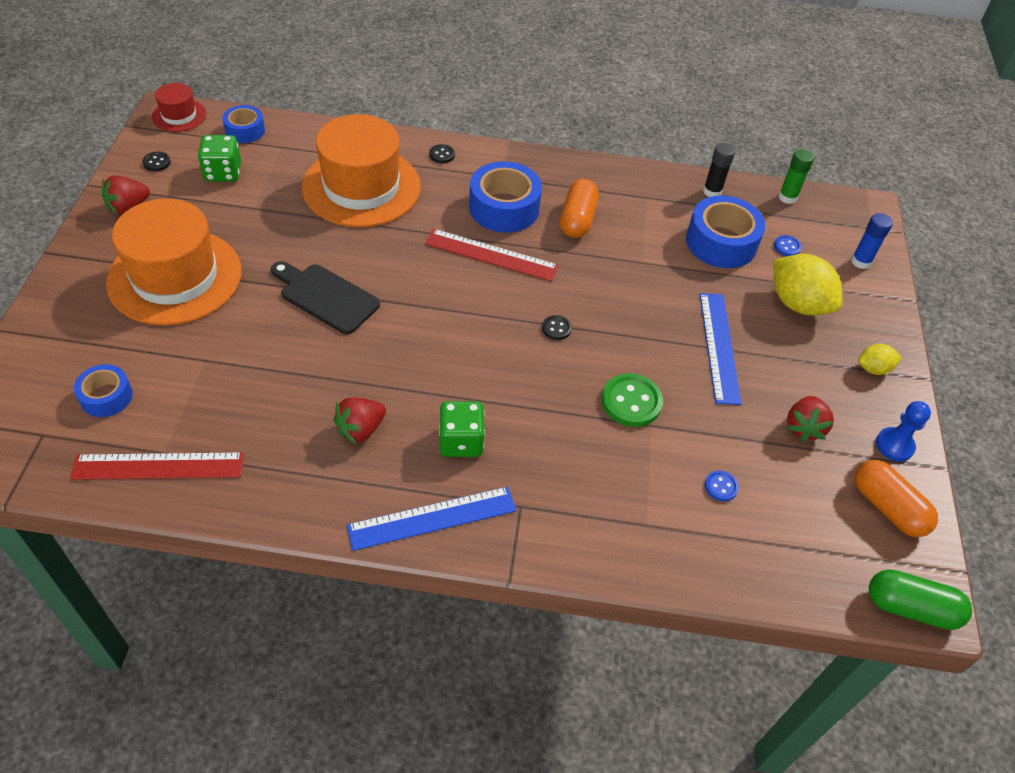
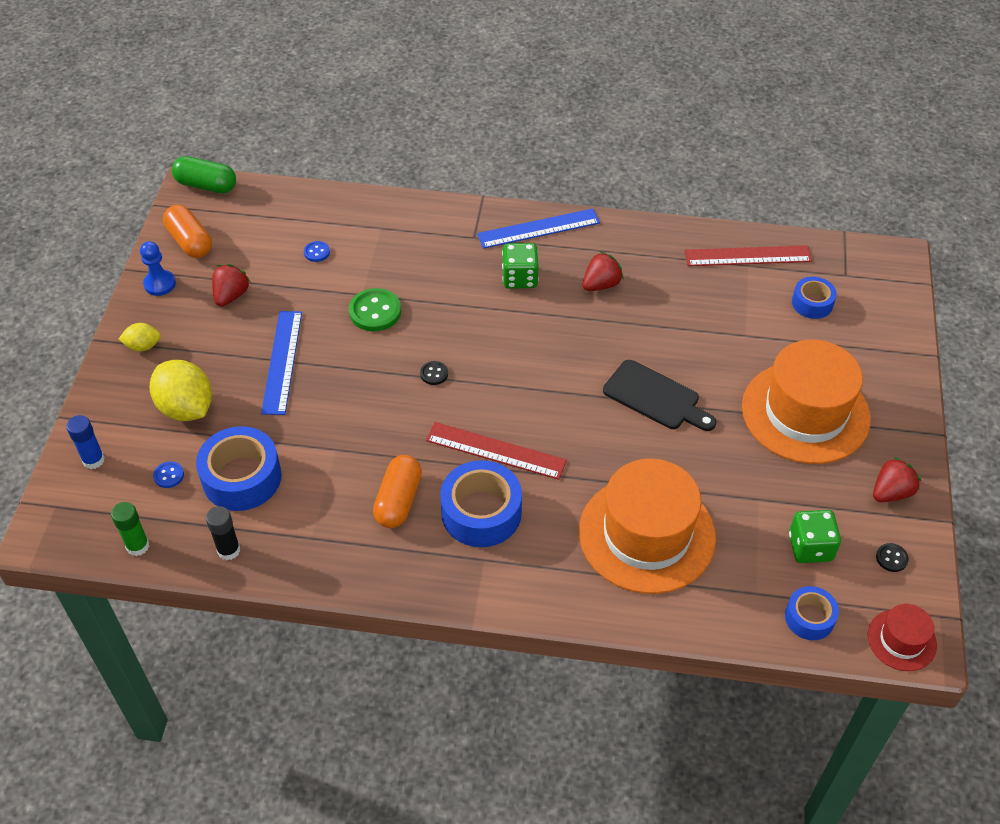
camera: 175 degrees left, 0 degrees up
(442, 155) = (557, 591): black button -> none

